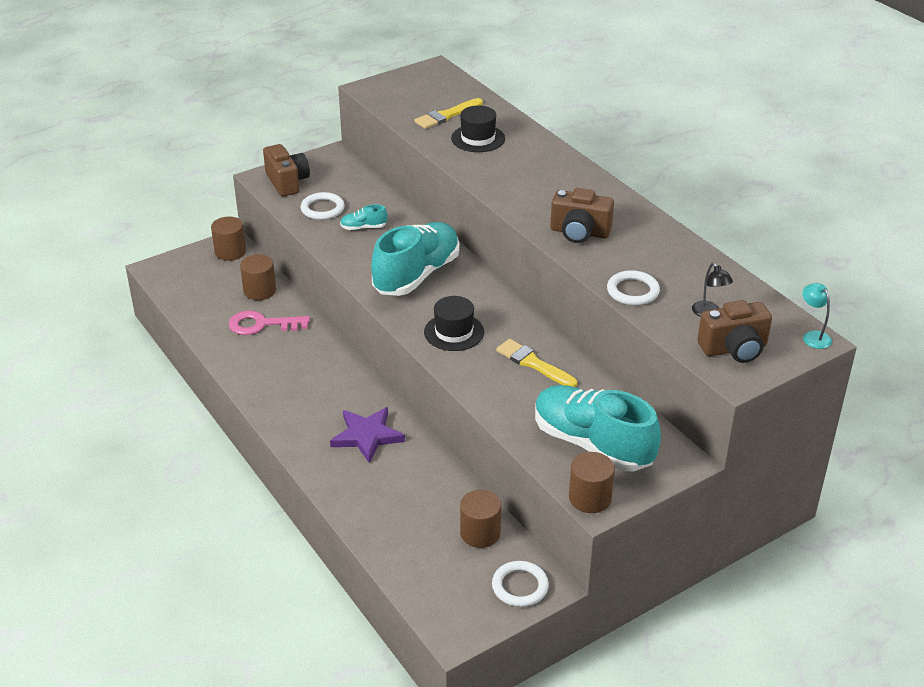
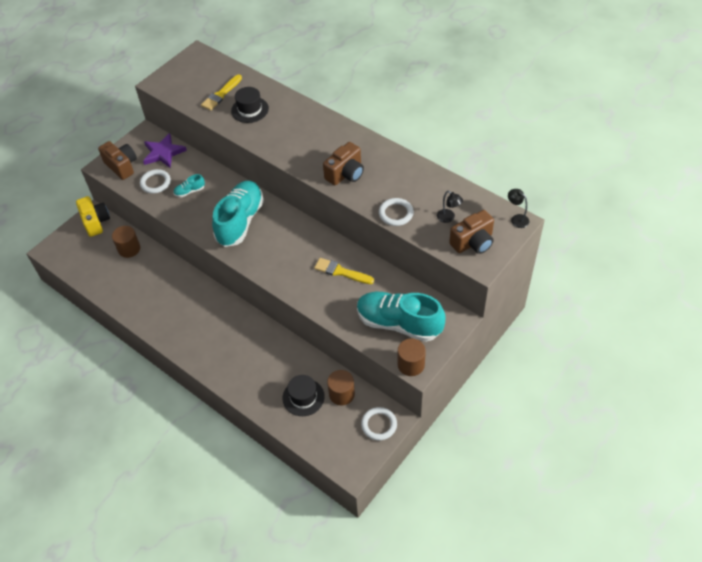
camera: 15 degrees left, 15 degrees up
(230, 252) = (96, 222): brown cylinder -> yellow camera
(261, 325) = (141, 276): pink key -> none
(367, 436) = (244, 343): purple star -> purple star (163, 153)
(454, 332) = (281, 261): black hat -> black hat (303, 397)
(579, 232) = (345, 174): brown camera -> brown camera turned 45 degrees counterclockwise
(813, 336) = (516, 219): turquoise lamp -> black lamp

